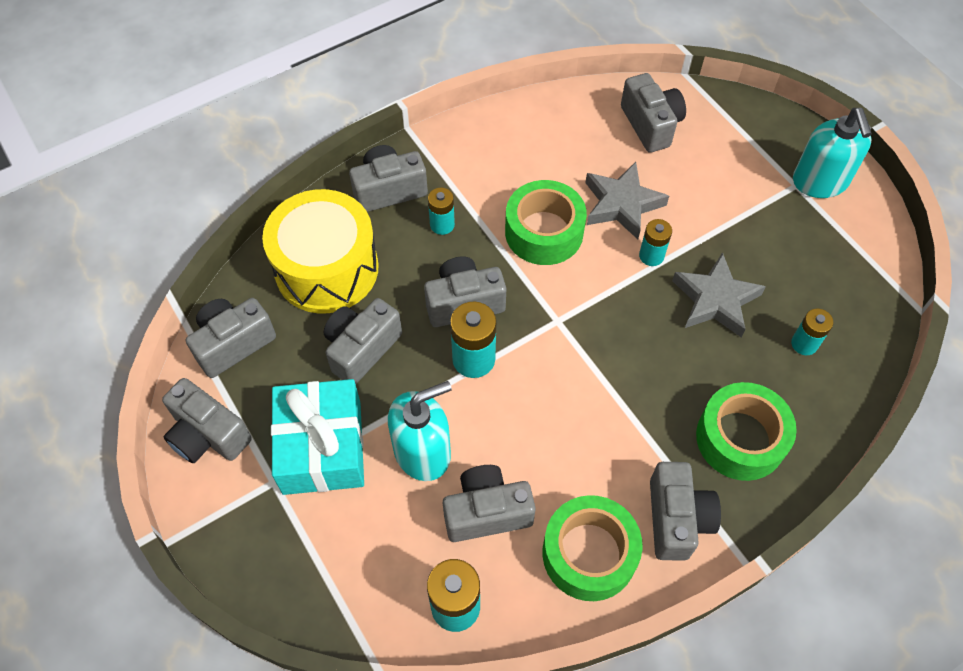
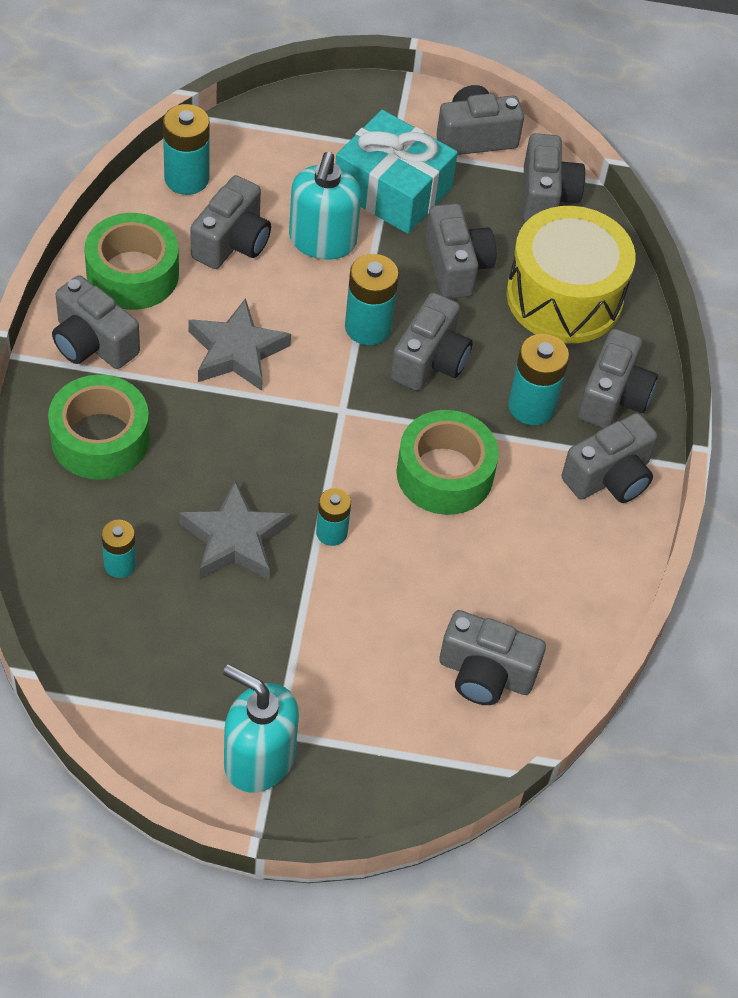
camera: 125 degrees right, 5 degrees down
(442, 225) = (531, 406): turquoise battery -> turquoise battery, size x1.60
(455, 154) = (609, 477): none -> grey camera
(622, 204) = (412, 560): grey star -> grey star (236, 352)

